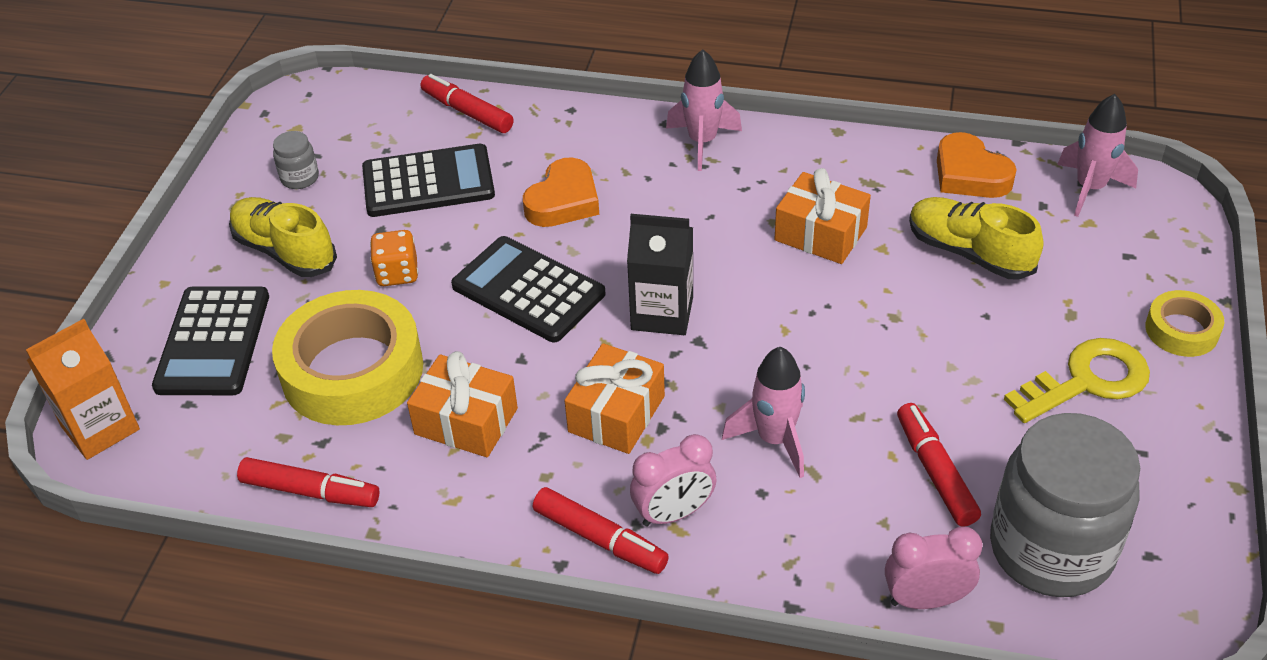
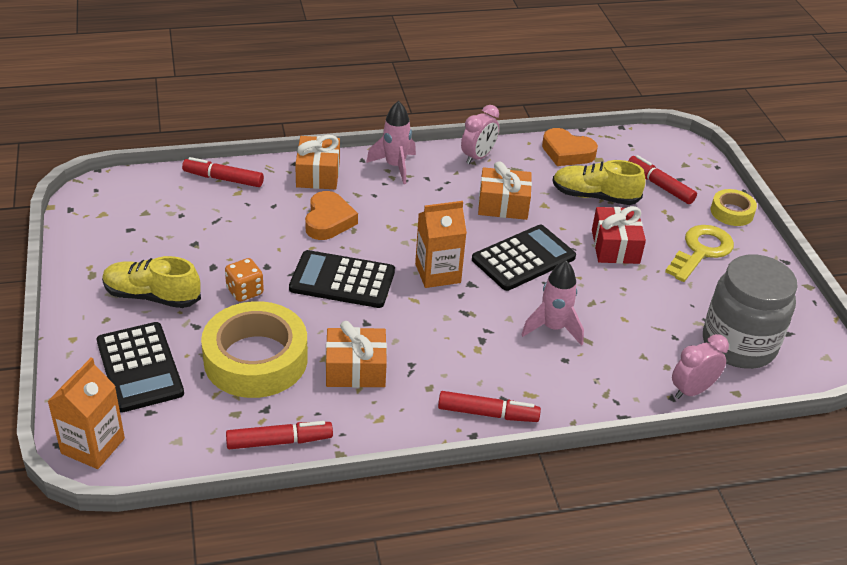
camera: 30 degrees left, 5 degrees down
(300, 178) = (129, 246): grey jar -> none
(428, 182) = (226, 229): black calculator -> black calculator (523, 258)
(616, 414) = (449, 339): orange gift -> orange gift (318, 174)
(662, 313) = (438, 273): black carton -> orange carton
(674, 513) = (522, 386): pink clock -> pink clock (478, 157)
(935, 471) = (653, 321): red marker -> red marker (659, 185)
(951, 339) = (615, 247): none -> red gift
(1089, 189) = (637, 147): pink rocket -> none

